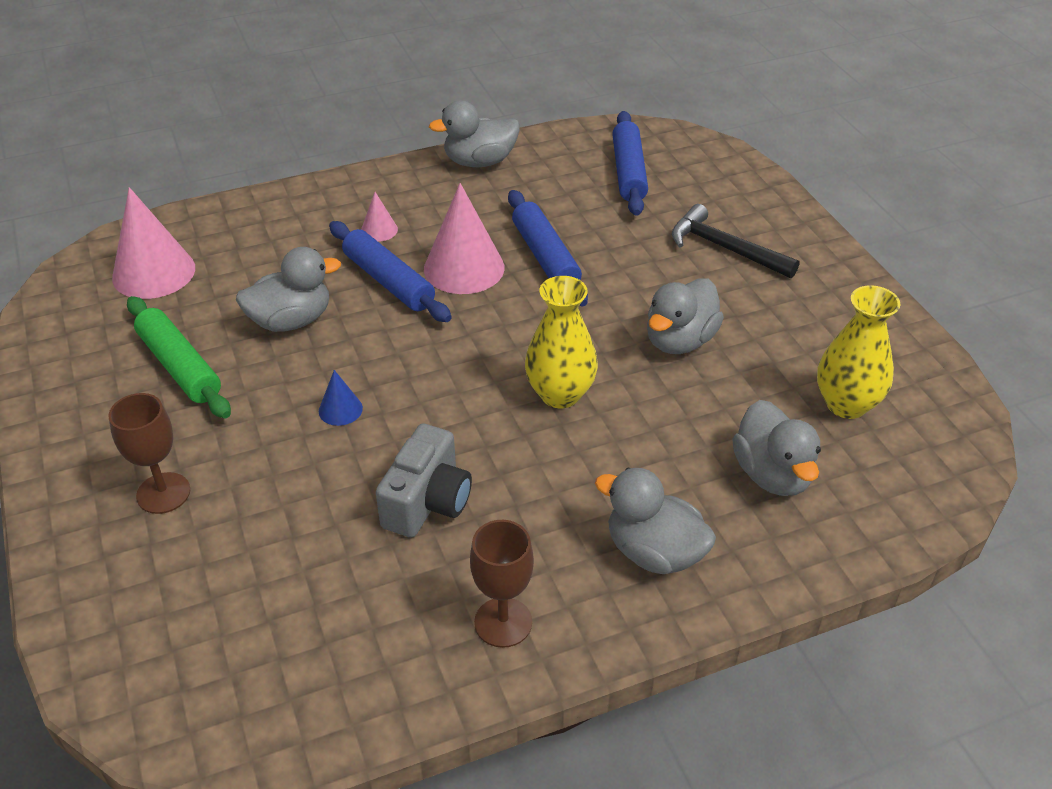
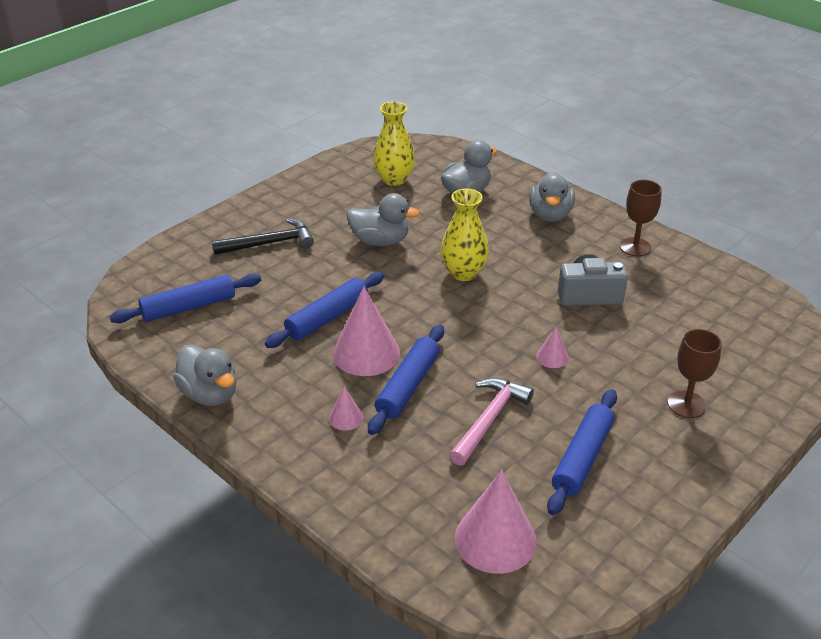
camera: 115 degrees left, 5 degrees down
(180, 366) = (582, 458): green rolling pin -> blue rolling pin
(291, 321) = (489, 420): grey duck -> pink hammer
(340, 409) = (552, 357): blue cone -> pink cone
(725, 248) = (269, 243): black hammer -> black hammer turned 120 degrees counterclockwise

